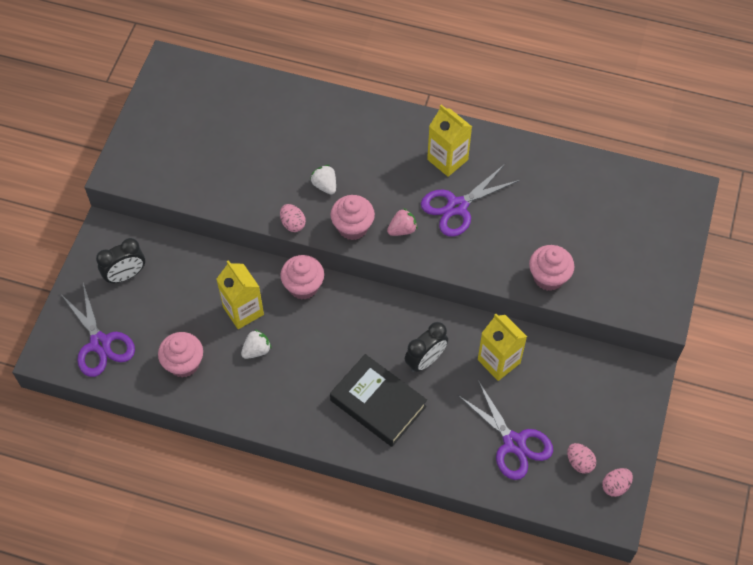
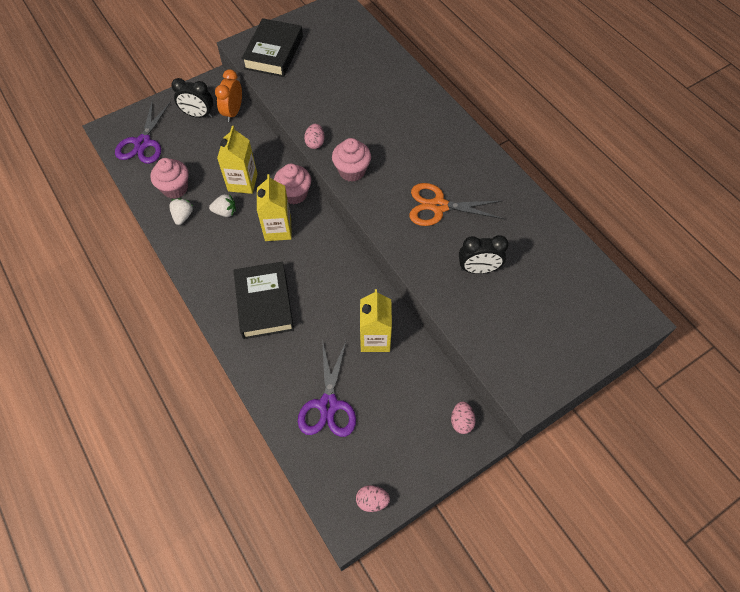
camera: 40 degrees right, 0 degrees up
(157, 159) = (274, 52): none -> black book
(159, 248) = (233, 112): none -> orange clock
(325, 185) = (360, 133): white strawberry -> white strawberry (183, 216)
(402, 229) = (384, 195): pink strawberry -> none
(425, 360) = (324, 299): black clock -> black clock (478, 269)
(447, 159) = (463, 171): yellow carton -> yellow carton (278, 229)
(457, 206) = (438, 206): purple scissors -> orange scissors
(548, 277) = (459, 301): pink cupcake -> none
(579, 462) = (362, 459): pink egg -> pink egg (461, 421)

